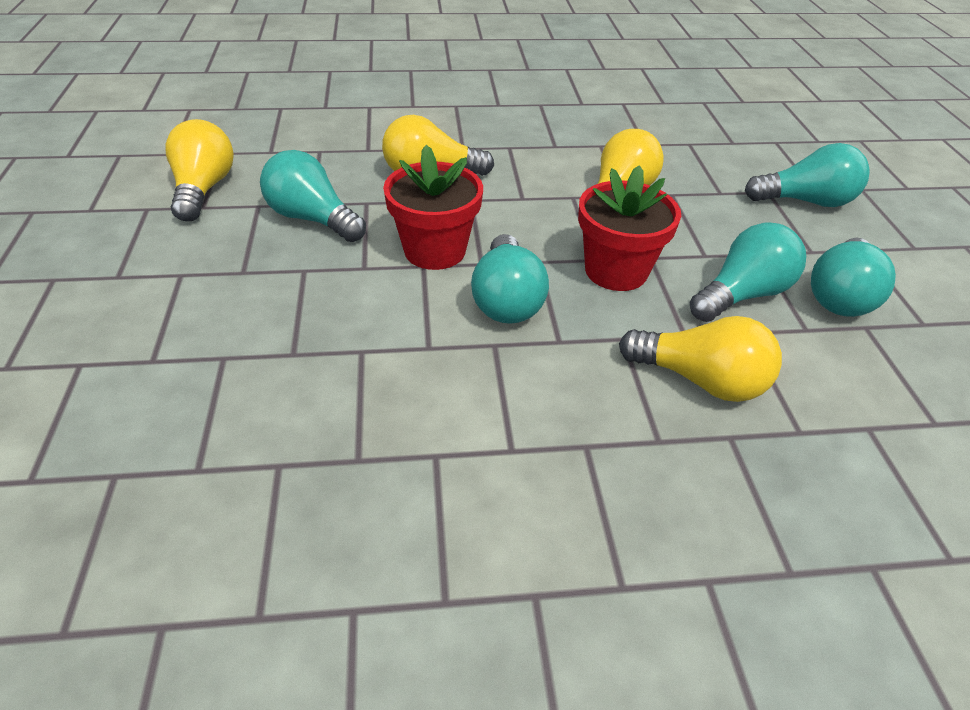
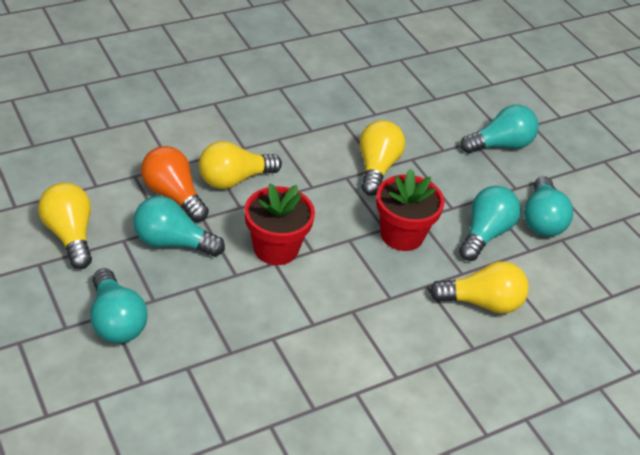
camera: 25 degrees left, 0 degrees up
(348, 175) = (173, 195): none -> orange light bulb
(506, 300) = (343, 276): turquoise light bulb -> turquoise light bulb (116, 321)

